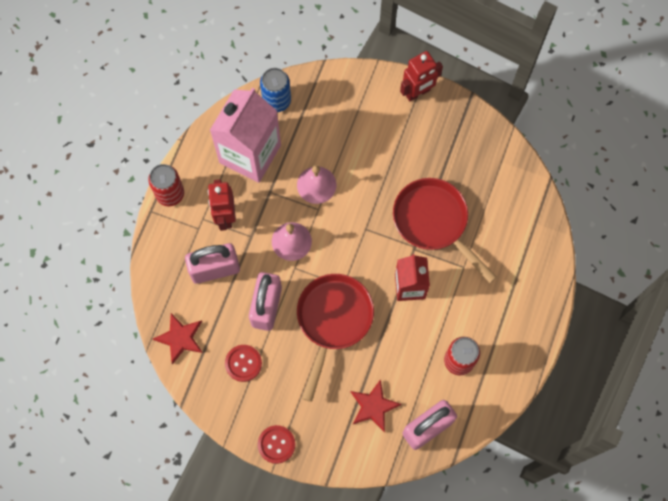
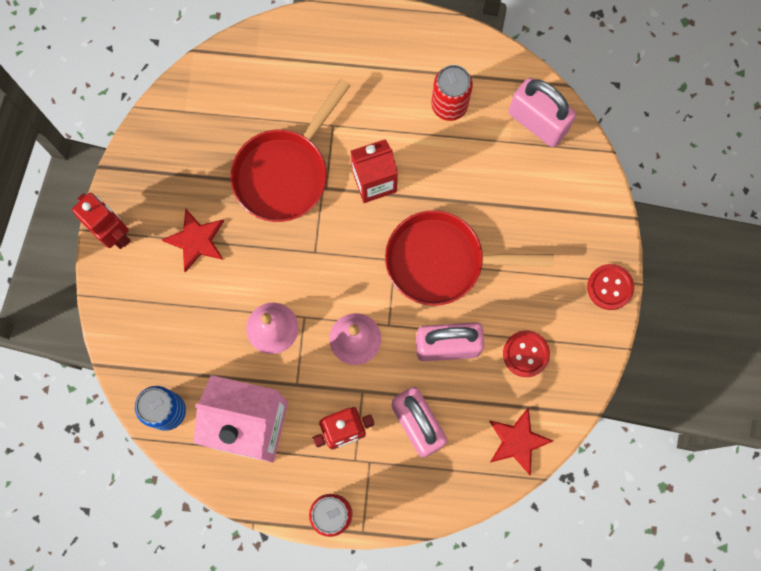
camera: 105 degrees left, 5 degrees up
(373, 406) = (531, 188): red star -> red star (196, 240)

